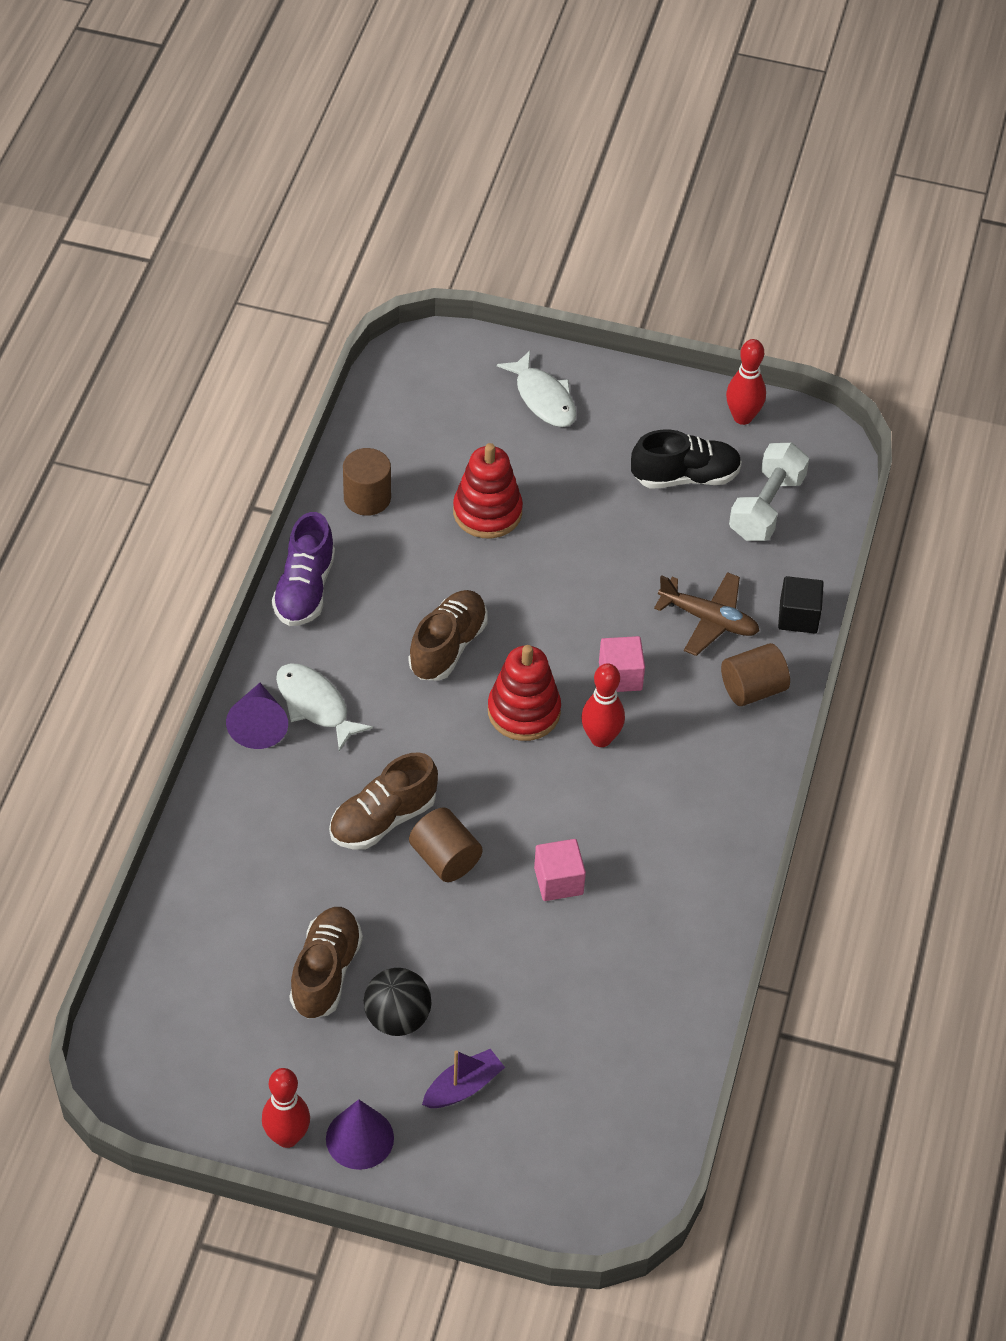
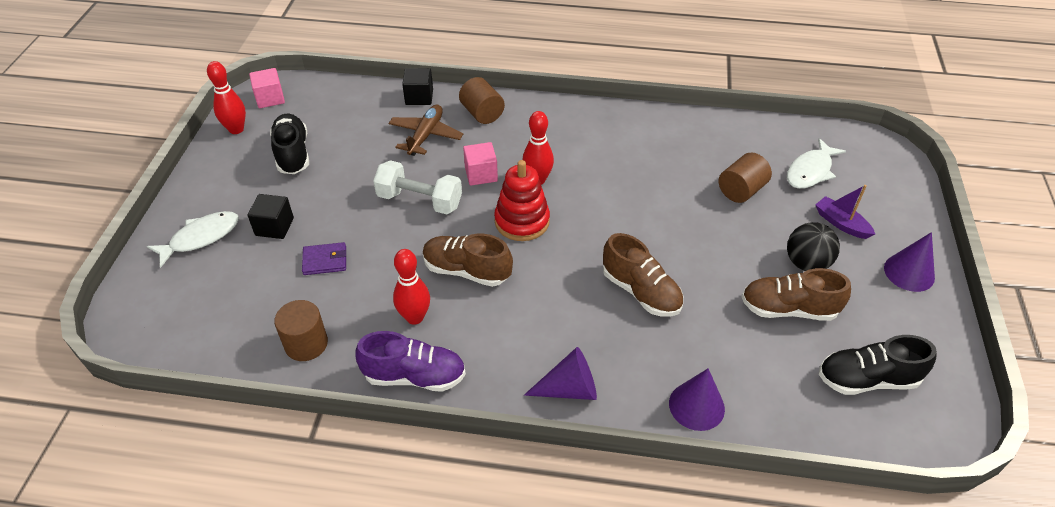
camera: 95 degrees left, 5 degrees down
(206, 1022) = (867, 379): none -> black shoe
(210, 839) = (696, 406): none -> purple cone
(287, 1137) = (932, 313): red bowling pin -> red bowling pin (415, 317)
(315, 705) = (540, 350): white fish -> white fish (810, 171)
(445, 858) = (664, 251): brown cylinder -> brown cylinder (741, 190)
(487, 512) = (325, 260): red stacking toy -> purple wallet
(551, 464) = (274, 227): none -> black cube
(558, 881) = (662, 191): pink cube -> pink cube (270, 98)
(766, 507) = (323, 114): white dumbbell -> white dumbbell (420, 200)

